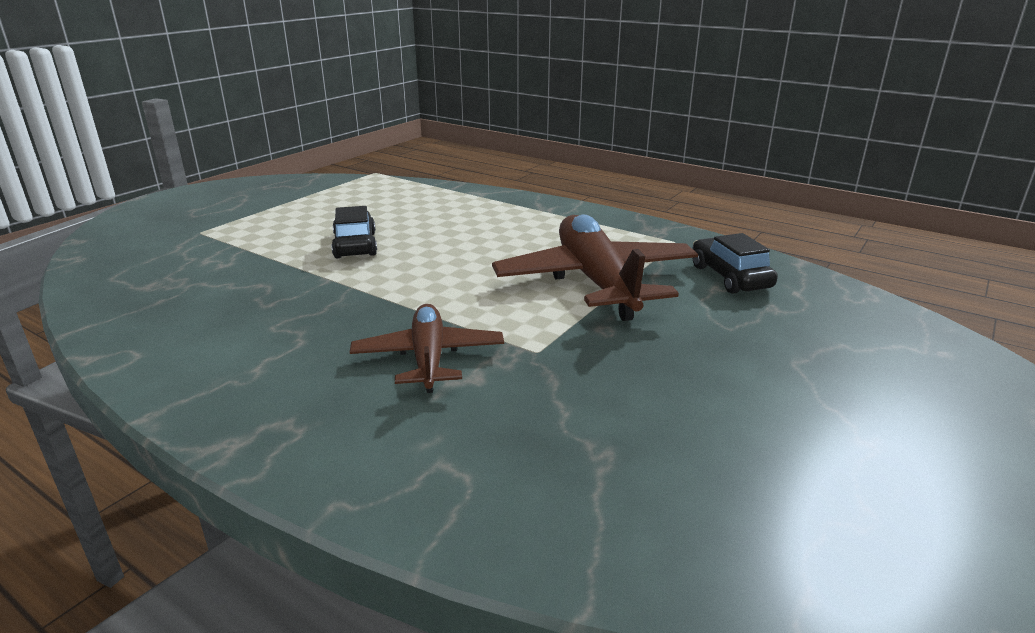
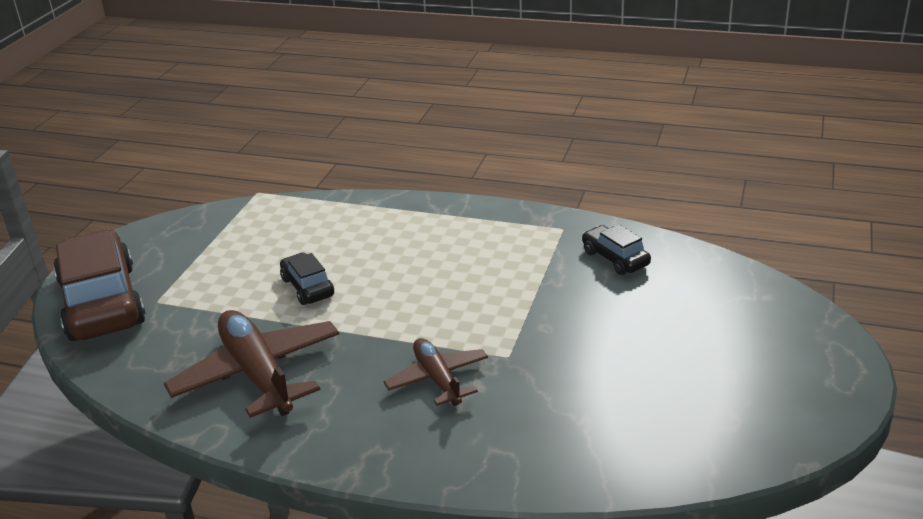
camera: 15 degrees left, 5 degrees up
(150, 225) = (102, 303): none -> brown car
(596, 281) = (520, 284): brown plane -> brown plane (258, 374)

